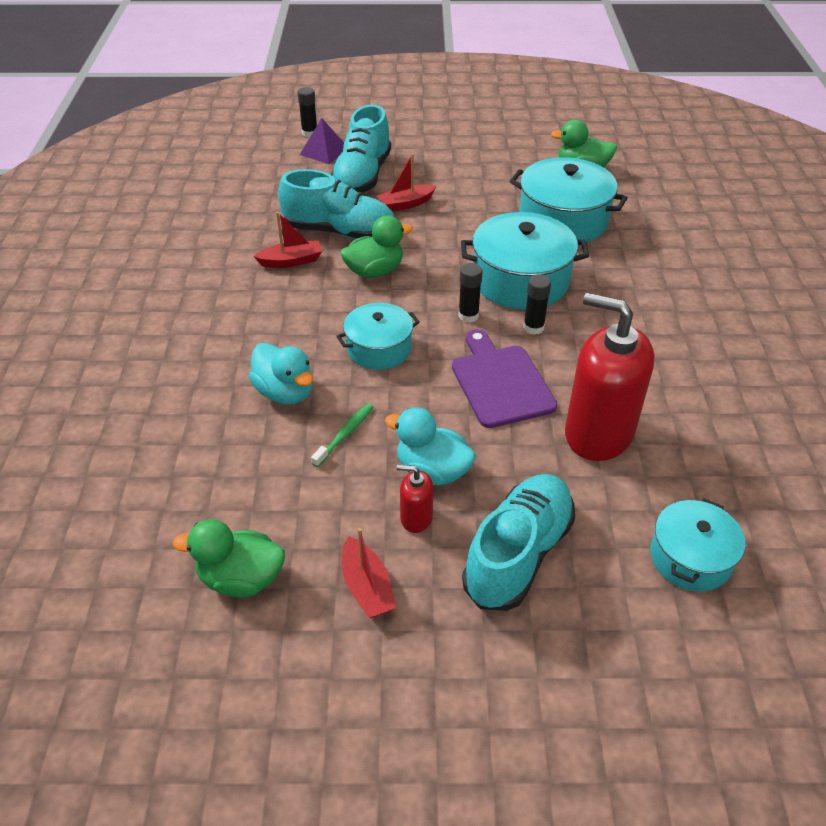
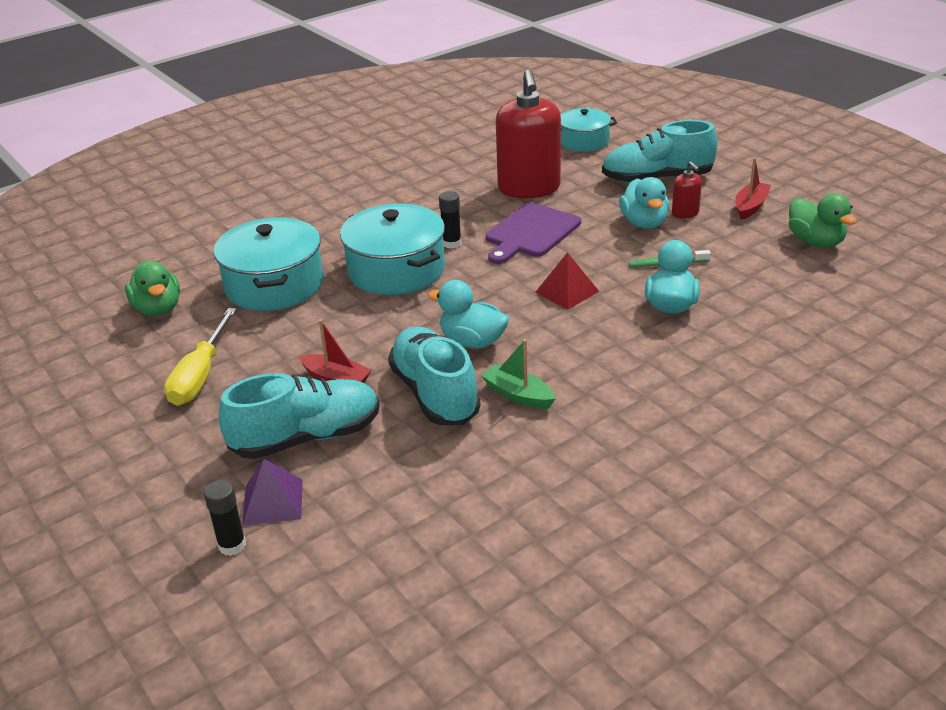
camera: 125 degrees left, 10 degrees down
(291, 261) = (518, 395): red boat -> green boat
(375, 271) = (472, 341): green duck -> turquoise duck
(379, 348) = (567, 291): turquoise pot -> red pyramid
(468, 316) = (474, 273): black glue stick -> none
(475, 163) = (200, 375): none -> yellow screwdriver

